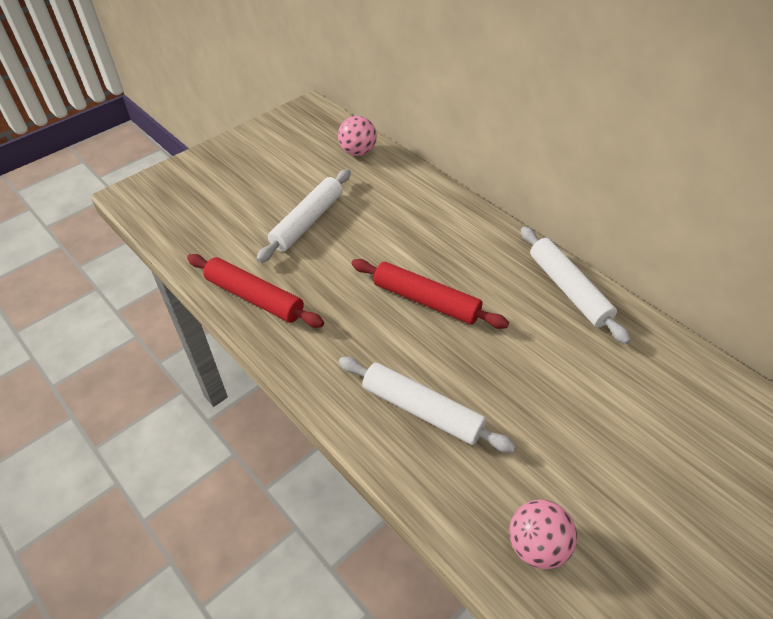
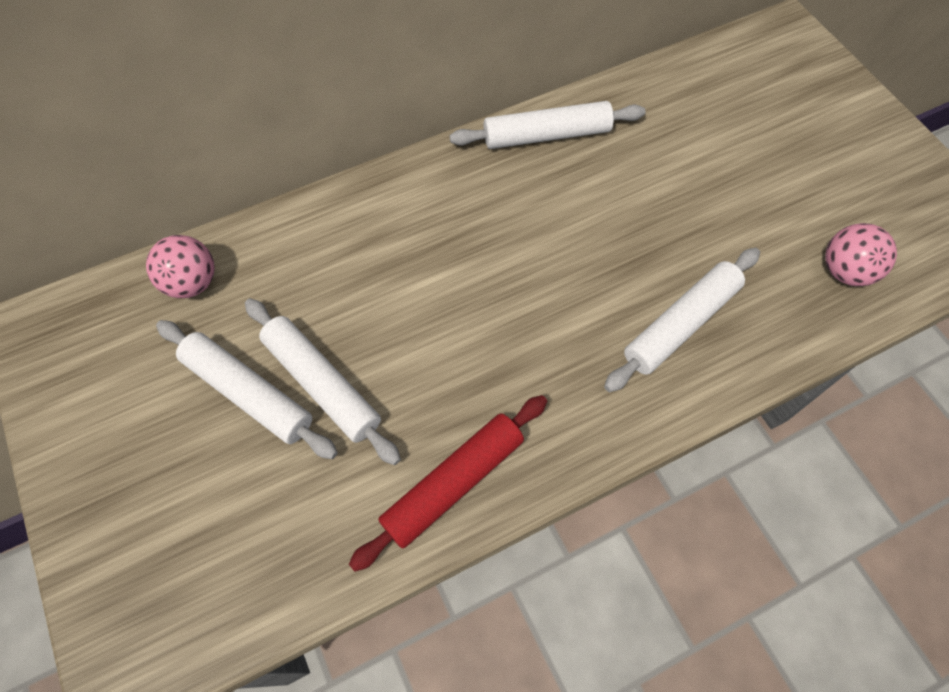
camera: 75 degrees left, 15 degrees up
(293, 193) = (248, 393): none -> white rolling pin
(426, 300) = (522, 276): red rolling pin -> none

